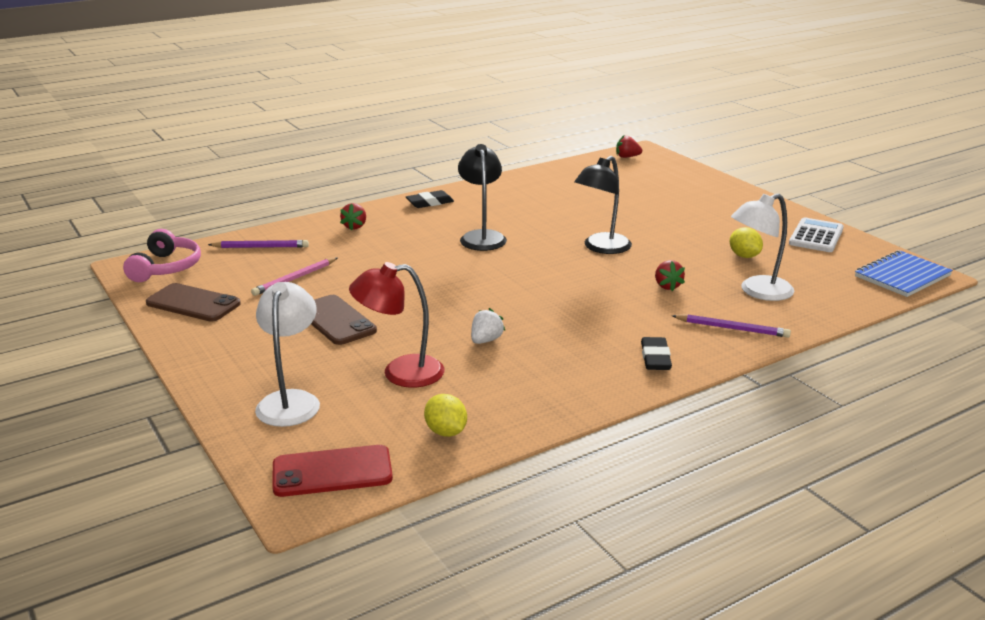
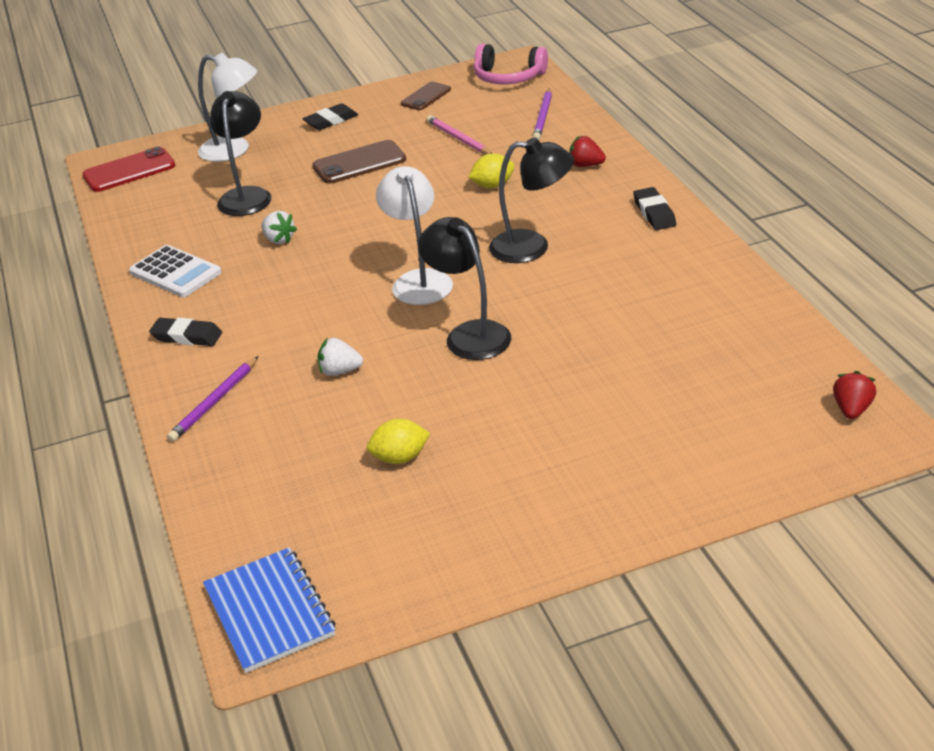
camera: 105 degrees right, 10 degrees up
(193, 303) = (426, 97): brown phone -> brown phone, size x0.65
(233, 349) = (331, 121): none -> black eraser
(332, 472) = (129, 171): red phone -> red phone turned 60 degrees clockwise
(400, 373) = (246, 196): red lamp -> black lamp
(446, 432) = (145, 216): yellow lemon -> yellow lemon (493, 185)
(667, 286) = (340, 371): red strawberry -> white strawberry
(758, 292) = (291, 445): white lamp -> white lamp (419, 280)
(816, 236) = (443, 558): white calculator -> white calculator (175, 272)

